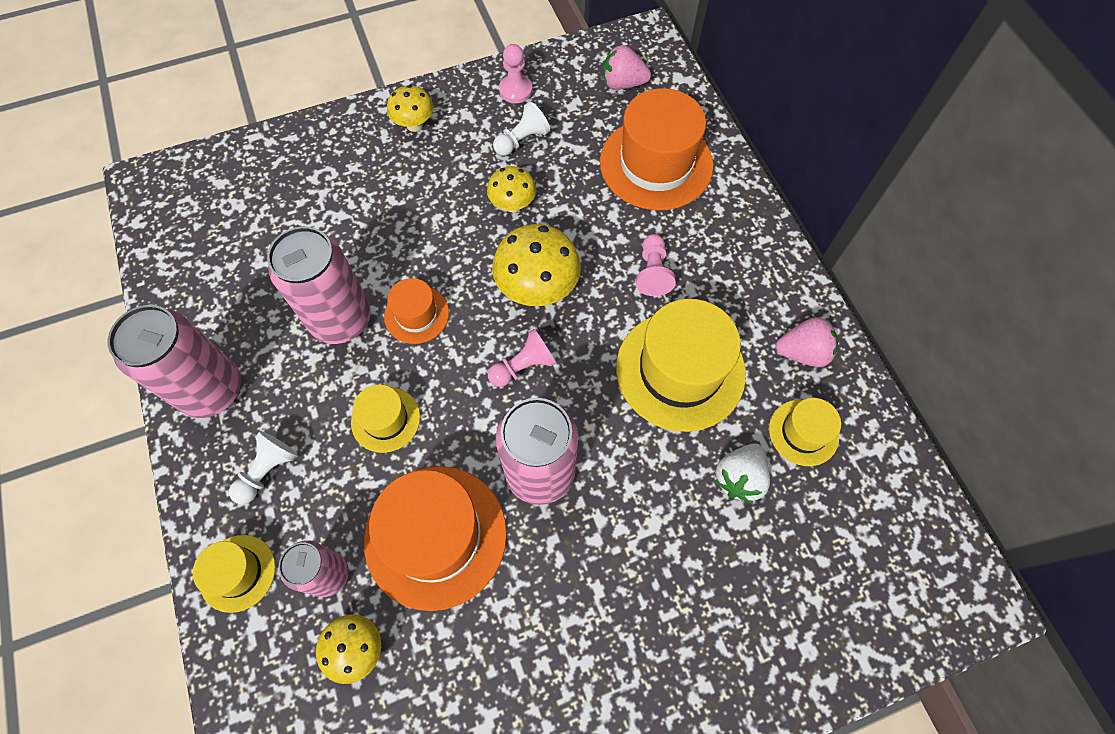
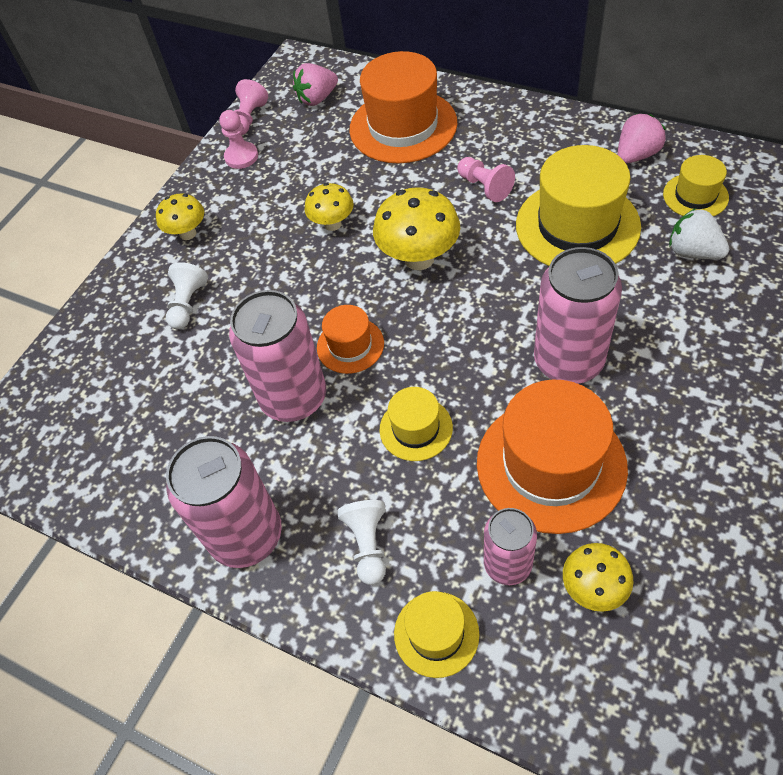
camera: 35 degrees left, 10 degrees down
(522, 140) = (287, 182): white pawn -> white pawn (188, 304)
(523, 366) = (471, 311): pink pawn -> pink pawn (249, 118)
(739, 477) = (693, 252): white strawberry -> white strawberry turned 135 degrees clockwise

